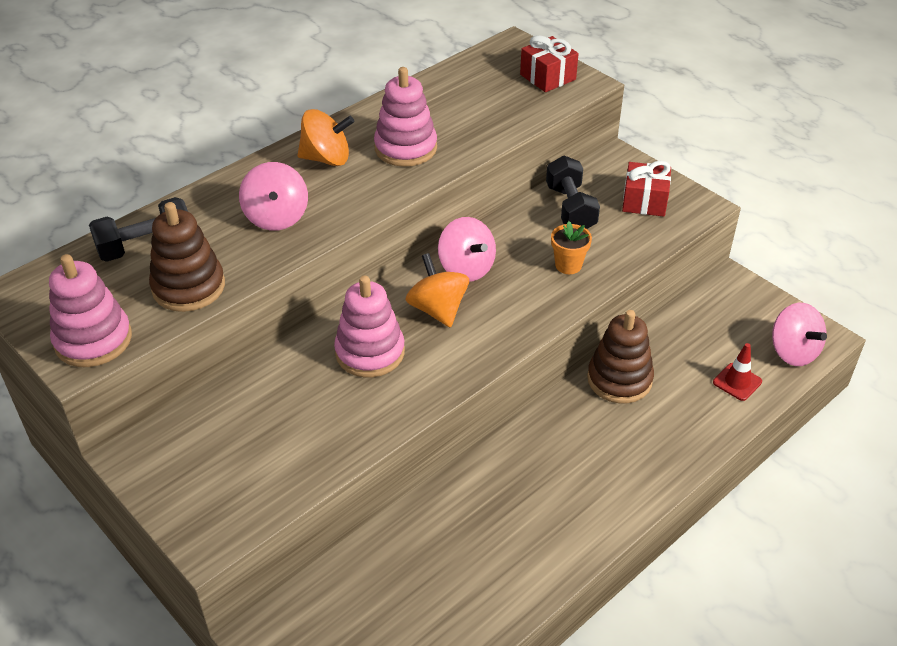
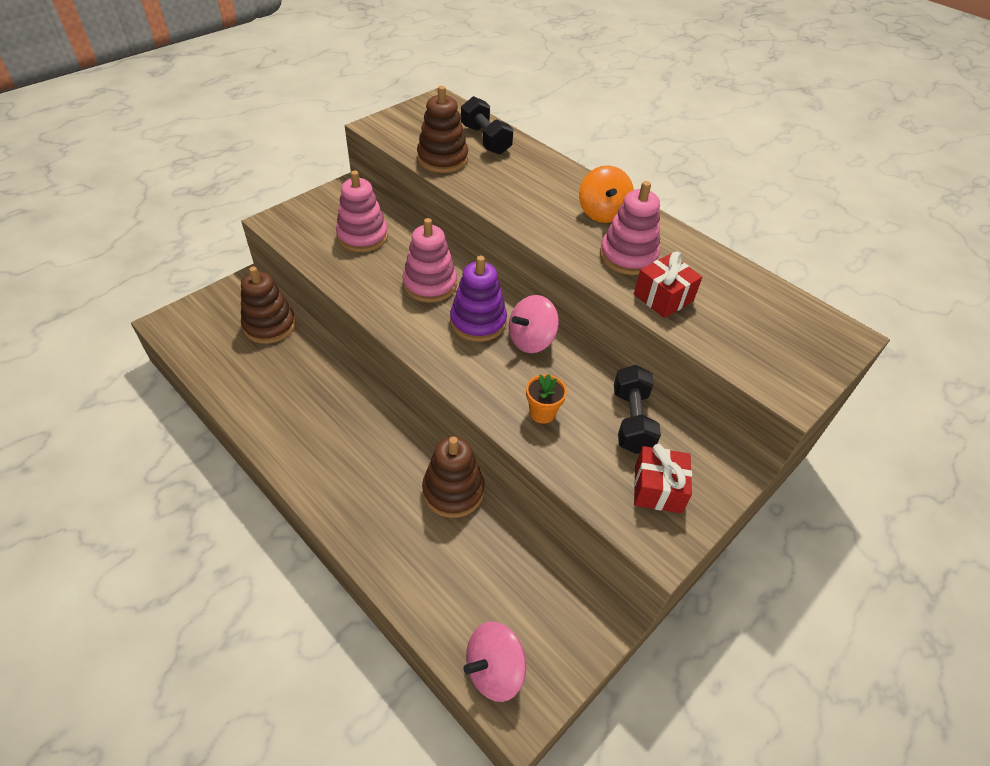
camera: 85 degrees right, 5 degrees up
(93, 340) = (394, 129): pink stacking toy -> pink stacking toy (362, 236)
(276, 217) = (522, 191): pink spinning top -> none
(364, 587) = (269, 325): none -> brown stacking toy
(438, 309) = (478, 322): orange spinning top -> purple stacking toy
(548, 77) = (789, 361): red gift -> red gift (663, 297)
(570, 208) = (631, 420): black dumbbell -> black dumbbell turned 75 degrees counterclockwise
(737, 382) = (448, 599): red traffic cone -> none

